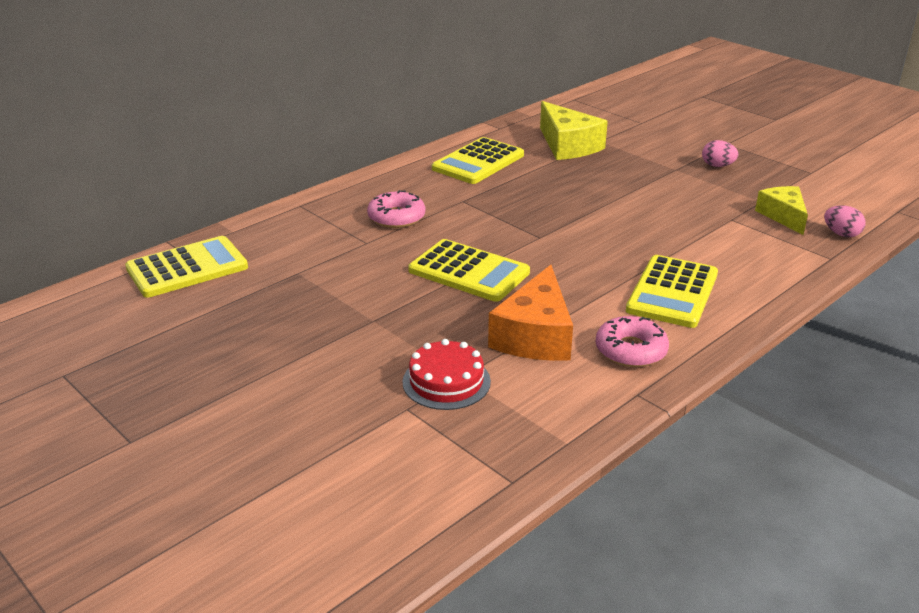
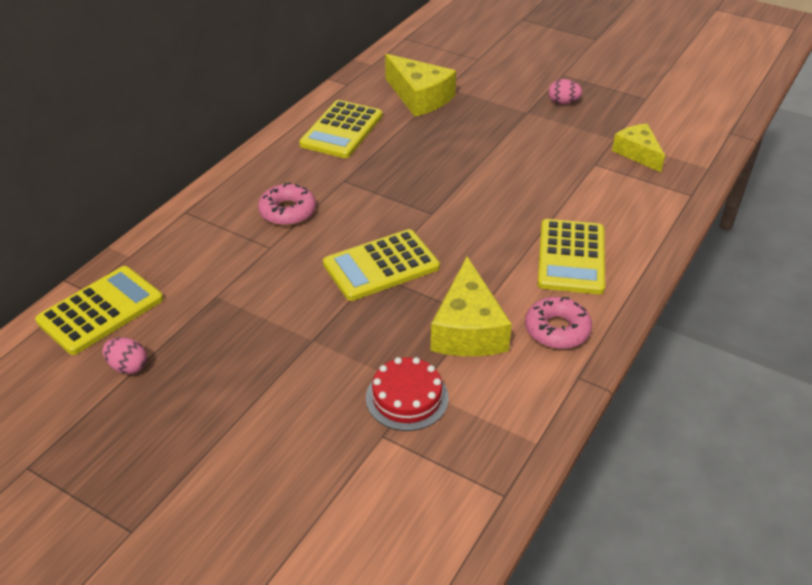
camera: 15 degrees left, 10 degrees up
(469, 272) = (381, 266): yellow calculator -> yellow calculator turned 135 degrees clockwise
(535, 335) = (468, 329): orange cheese -> yellow cheese
(841, 234) = (692, 166): pink egg -> pink egg (128, 367)

